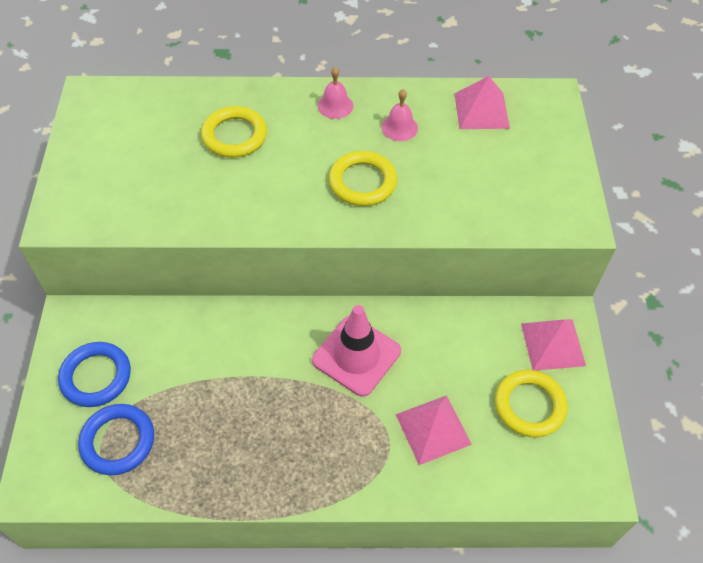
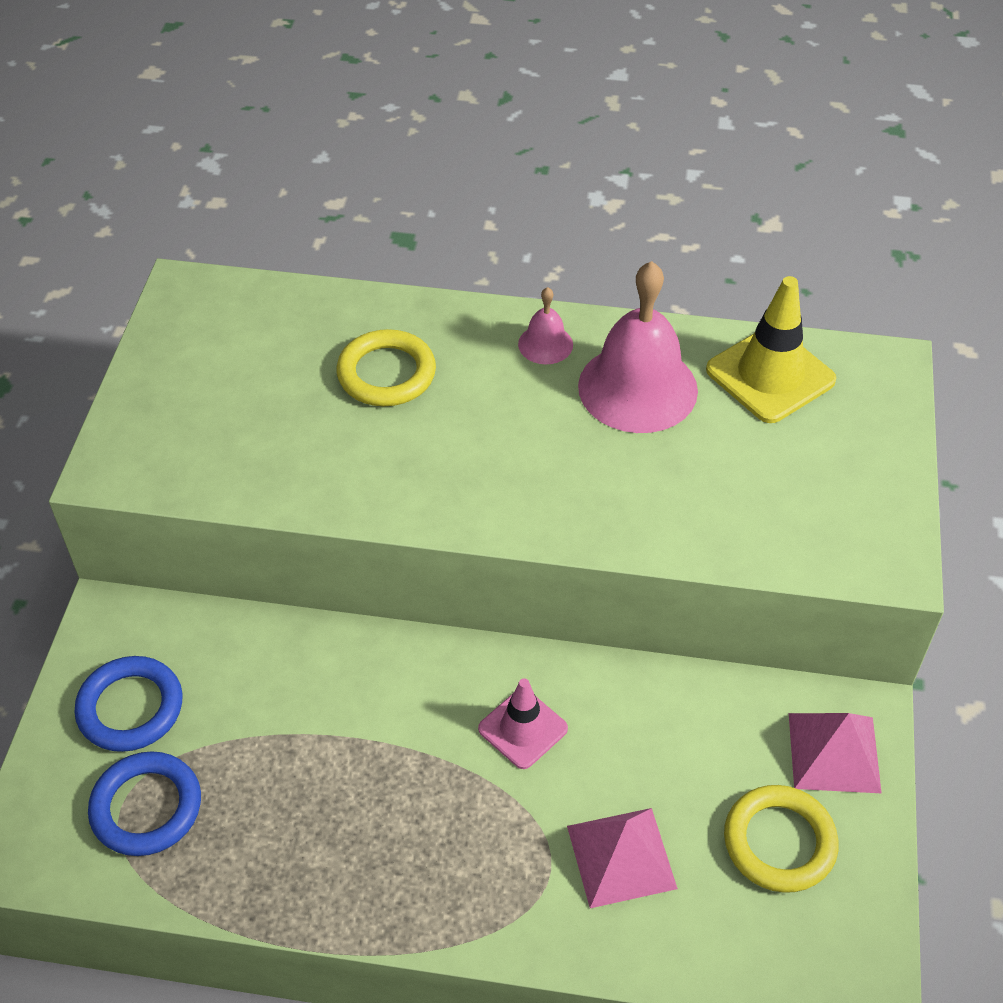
camera: 10 degrees right, 5 degrees down
(356, 355) = (523, 729): pink traffic cone -> pink traffic cone, size x0.64
(362, 182) = (566, 465): yellow ring -> none
(399, 127) = (637, 388): pink bell -> pink bell, size x2.12
(481, 110) = (770, 375): pink pyramid -> yellow traffic cone

